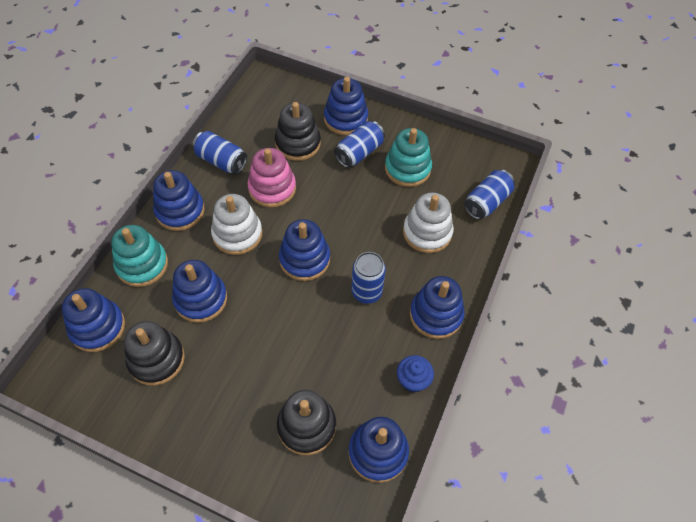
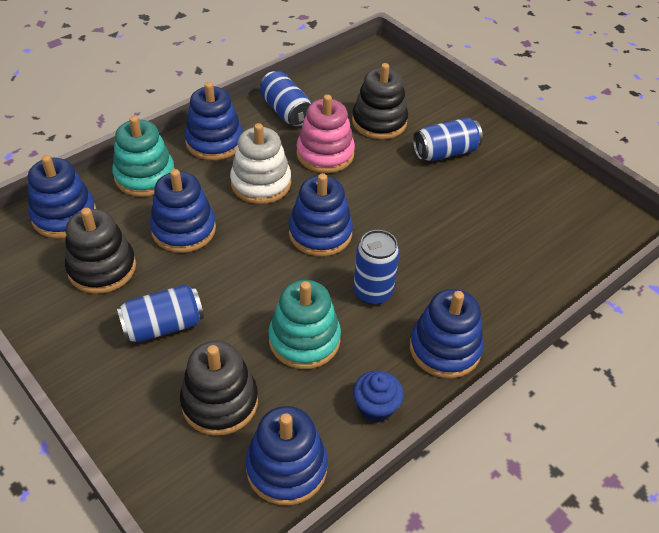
camera: 25 degrees right, 10 degrees down
(345, 119) = (448, 116): blue stacking toy -> none
(407, 169) = (494, 186): turquoise stacking toy -> turquoise stacking toy (304, 340)
(427, 232) = (482, 258): white stacking toy -> none
(487, 202) = (578, 254): blue can -> blue can (163, 326)

